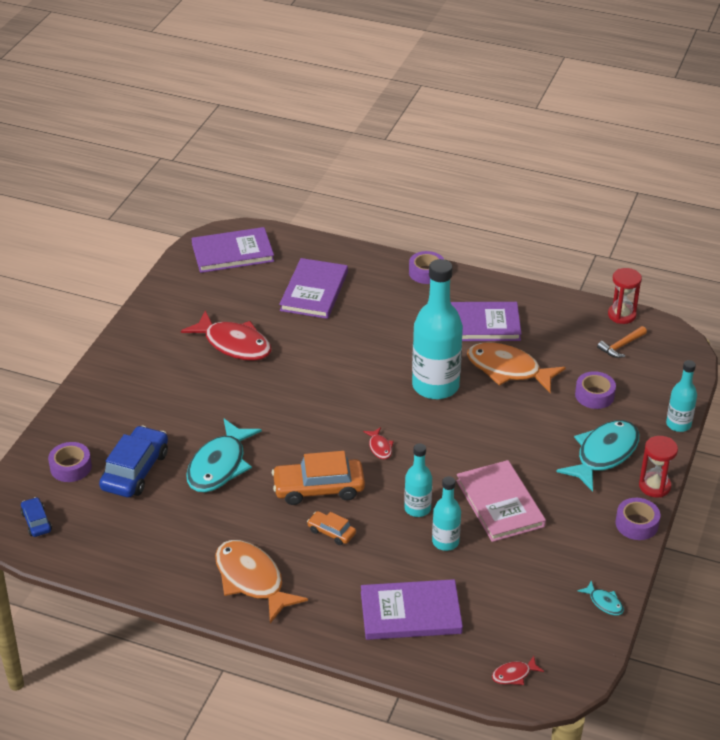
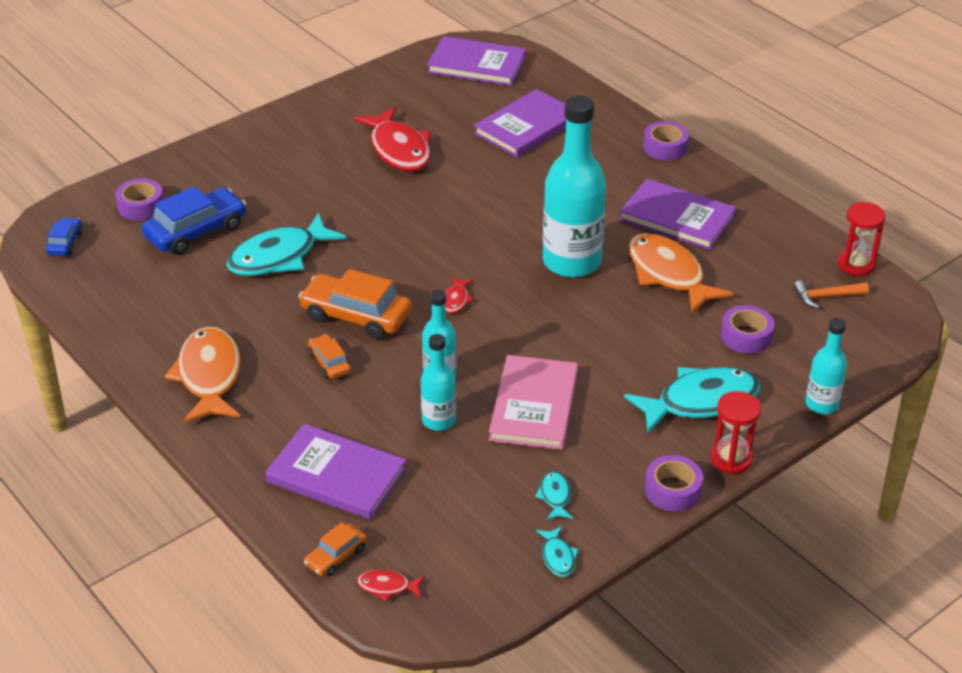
camera: 30 degrees right, 0 degrees up
(461, 670) = (336, 556): none -> orange car
(567, 562) = (555, 496): none -> turquoise fish

